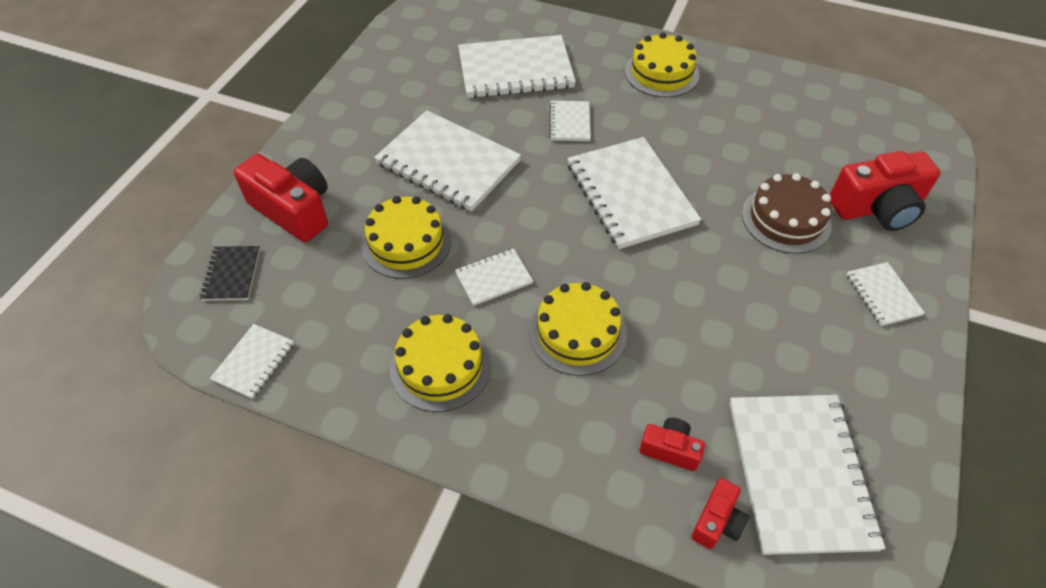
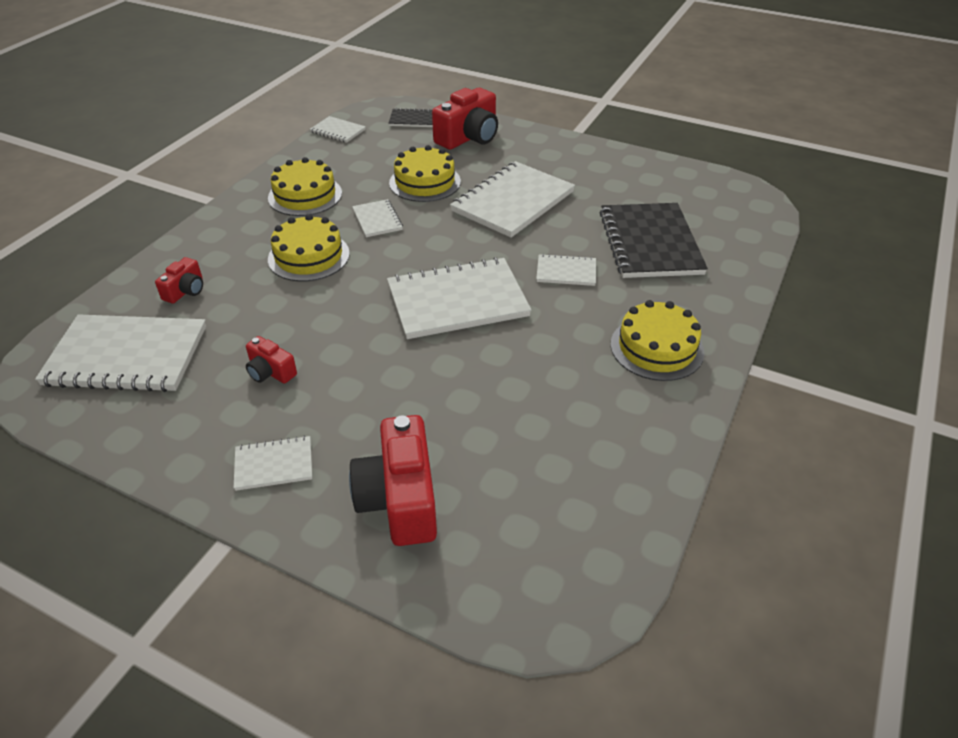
camera: 95 degrees right, 10 degrees down
(515, 70) = (650, 243): white notebook -> black notebook
(717, 521) = (118, 305): red camera -> red camera (270, 372)
(786, 219) = (400, 409): brown cake -> none

